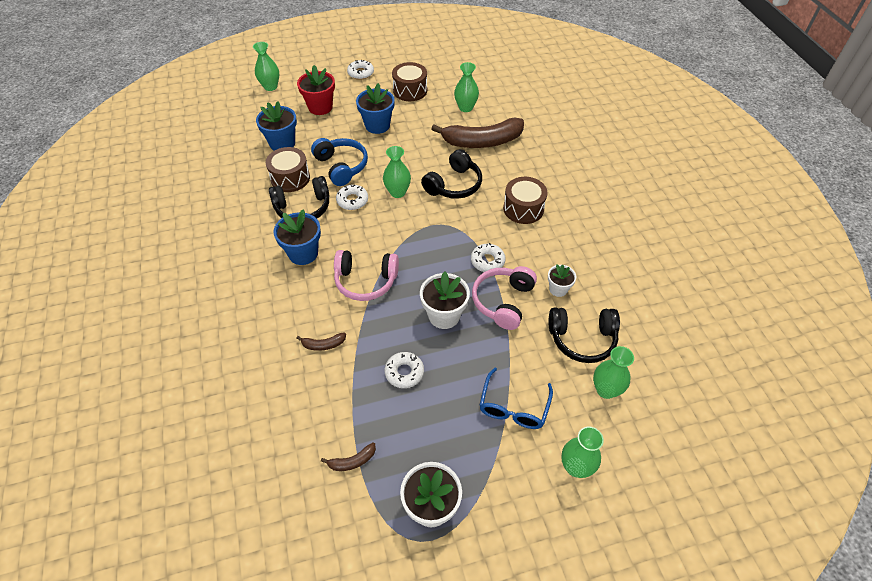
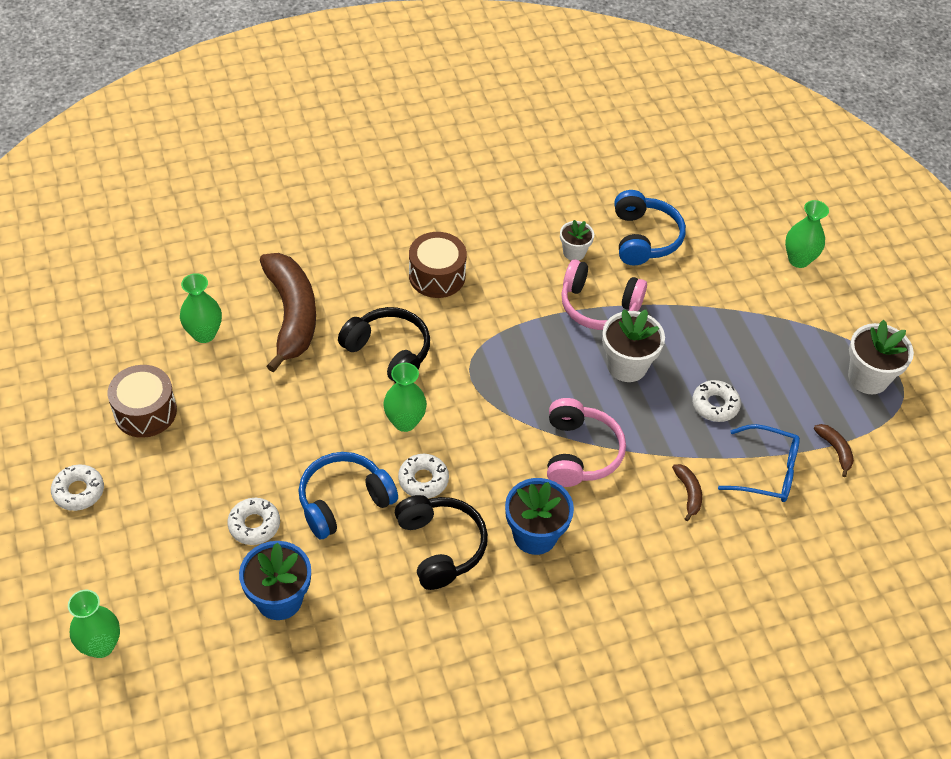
camera: 95 degrees left, 0 degrees up
(290, 178) = (371, 574): brown drum -> none
(320, 107) = (179, 549): red flower pot -> none
(377, 125) = (240, 456): blue flower pot -> none
(487, 261) = (534, 319): white donut -> white donut (254, 525)
(513, 407) = (741, 305): blue glasses -> blue glasses (767, 472)
(582, 339) = (644, 238): black headphones -> blue headphones
(606, 390) = (706, 226): green vase -> none

